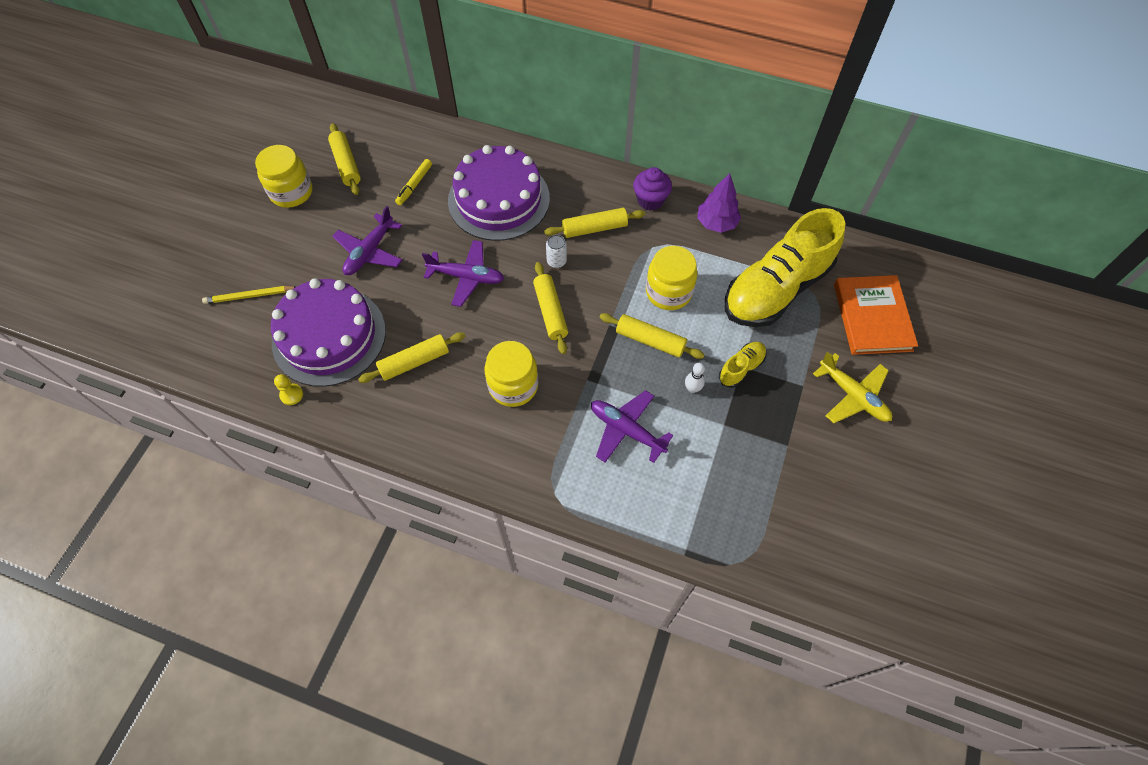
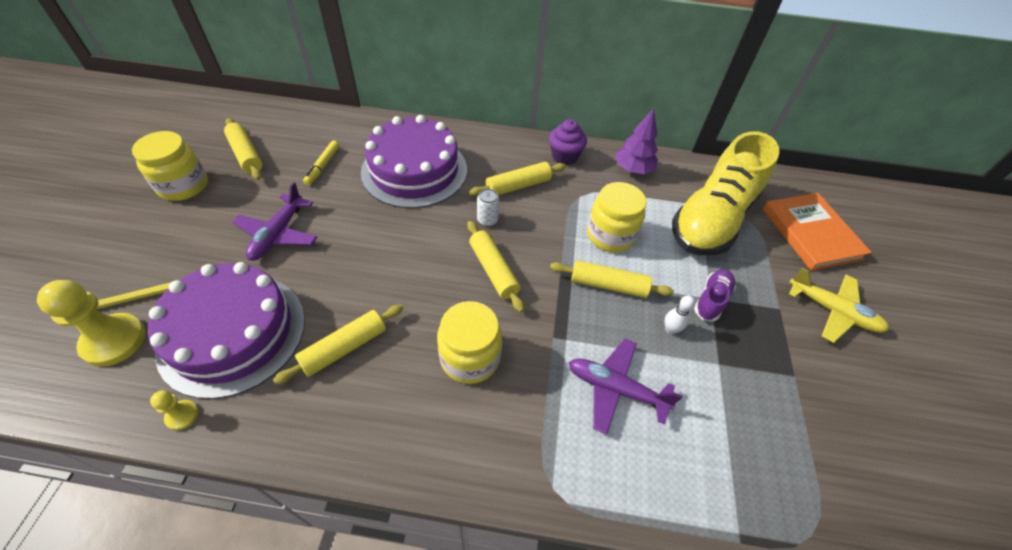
camera: 15 degrees left, 10 degrees down
(241, 329) = (114, 341): none -> yellow pawn
(466, 277) = (393, 246): purple plane -> none
(741, 368) = (711, 300): yellow shoe -> purple shoe

